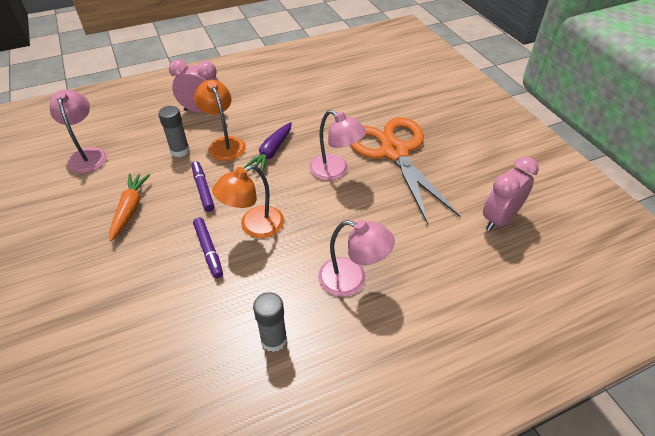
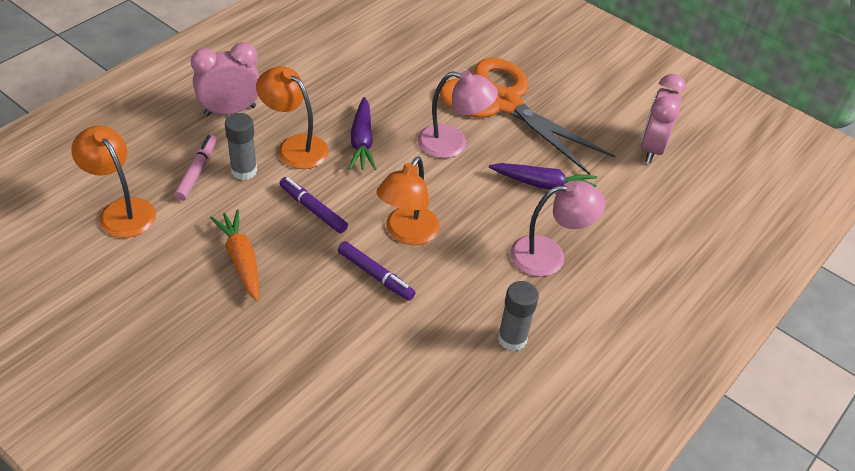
camera: 30 degrees left, 0 degrees up
(88, 155) = (121, 210): pink lamp -> orange lamp
(151, 143) = (197, 171): none -> pink marker
(385, 221) = (543, 184): none -> purple carrot

